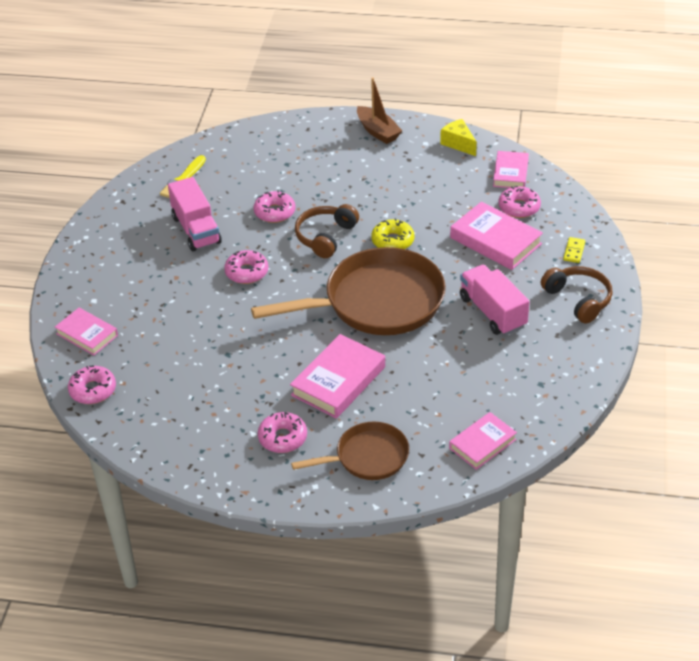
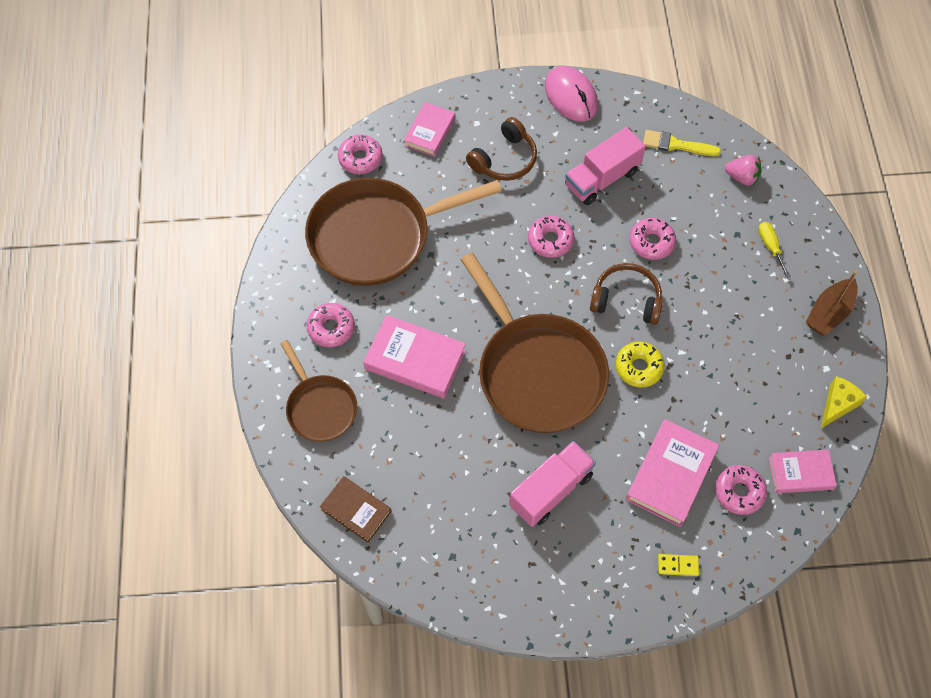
camera: 75 degrees right, 20 degrees up
(97, 233) = (571, 96): none -> pink mouse
(191, 390) = (376, 236): none -> brown pan
(233, 150) = (742, 177): none -> pink strawberry
(306, 149) = (770, 246): none -> yellow screwdriver
(482, 444) = (356, 510): pink book -> brown book
(578, 299) = (595, 580): brown headphones -> brown headphones (504, 159)

